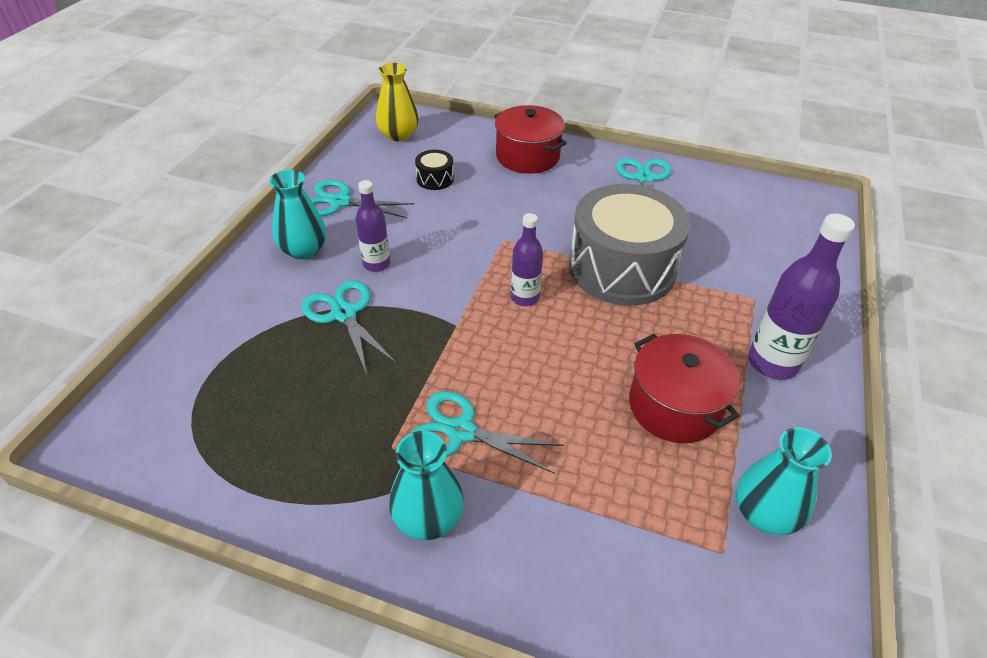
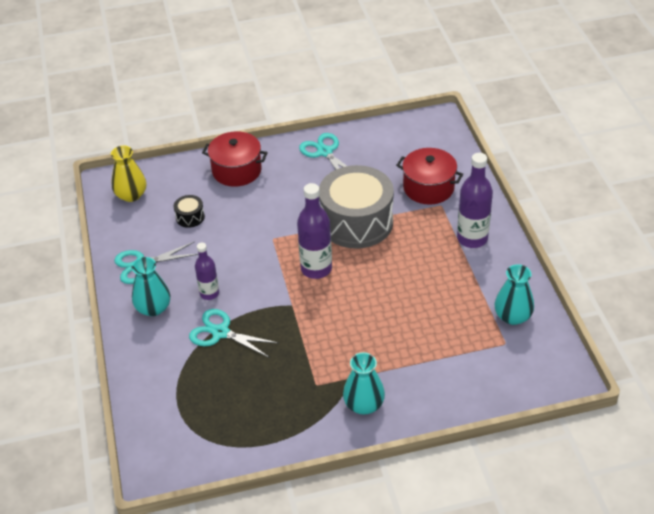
camera: 30 degrees left, 0 degrees up
(461, 432) = (344, 358): turquoise scissors -> none
(524, 298) = (316, 269): purple bottle -> purple bottle, size x1.62
(674, 406) = (439, 287): red pot -> red pot (428, 188)

